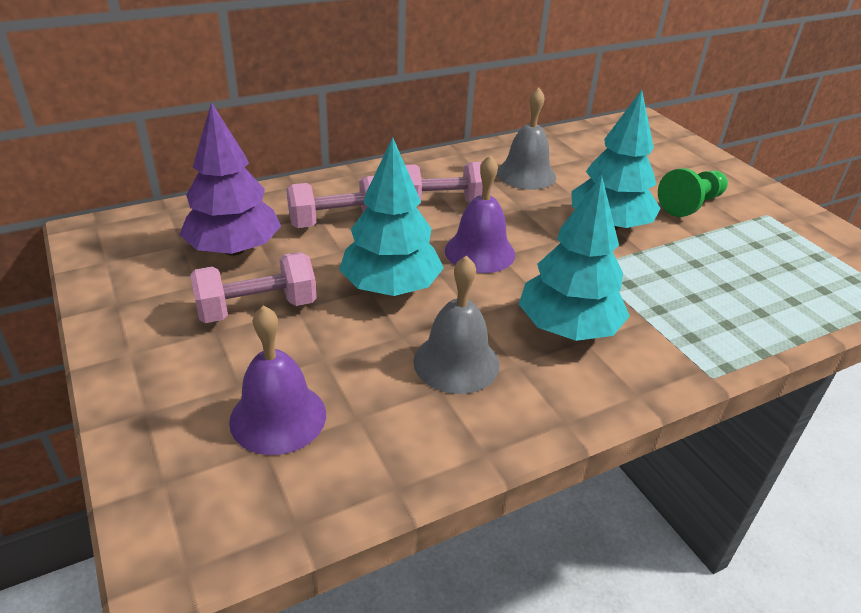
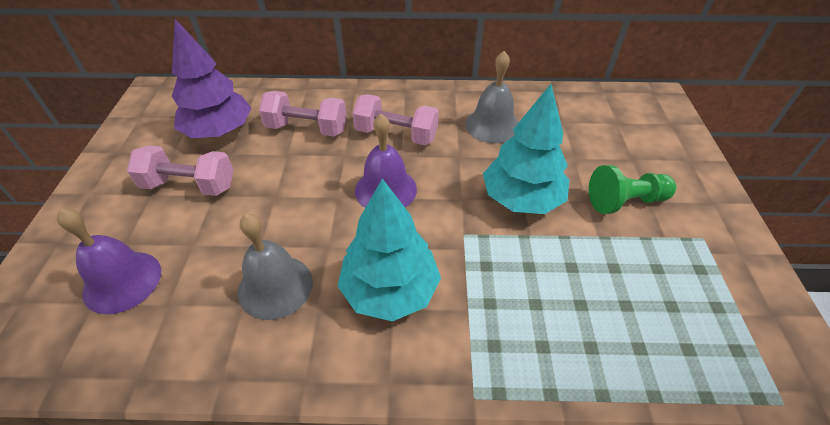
camera: 30 degrees right, 10 degrees up
(390, 287) = (290, 199): turquoise tree -> none

